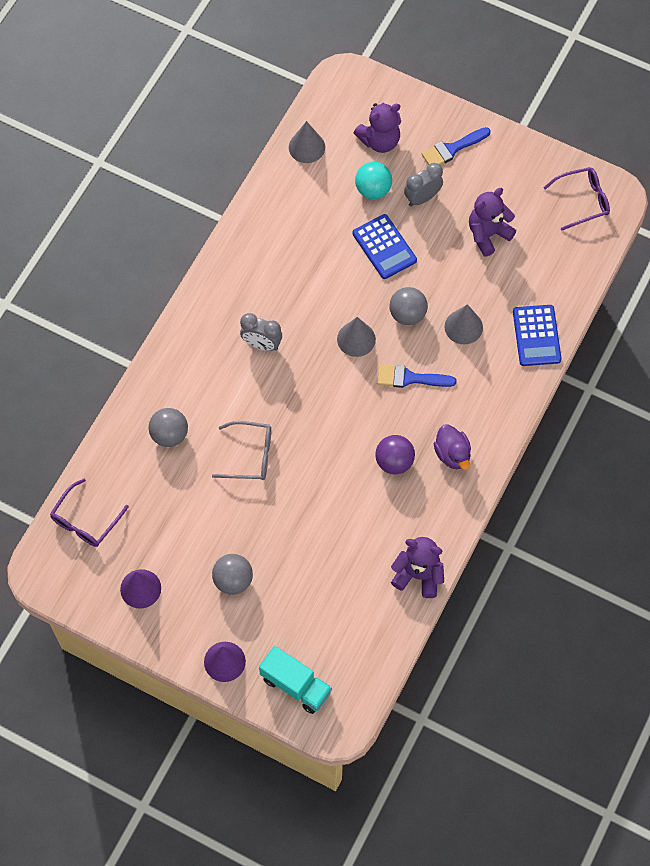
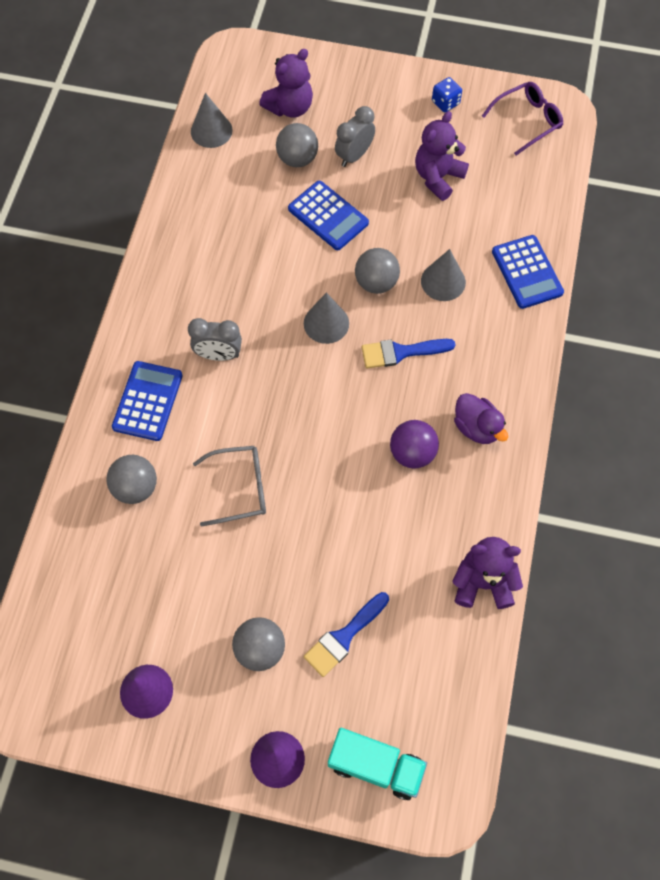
camera: 15 degrees left, 0 degrees up
(86, 520) = (56, 620): purple glasses -> none
(195, 368) = (148, 401): none -> blue calculator
(373, 189) = (297, 159): turquoise ball -> grey ball
(452, 149) = (371, 99): blue brush -> blue brush (344, 637)
(516, 167) = (445, 103): none -> blue dice

